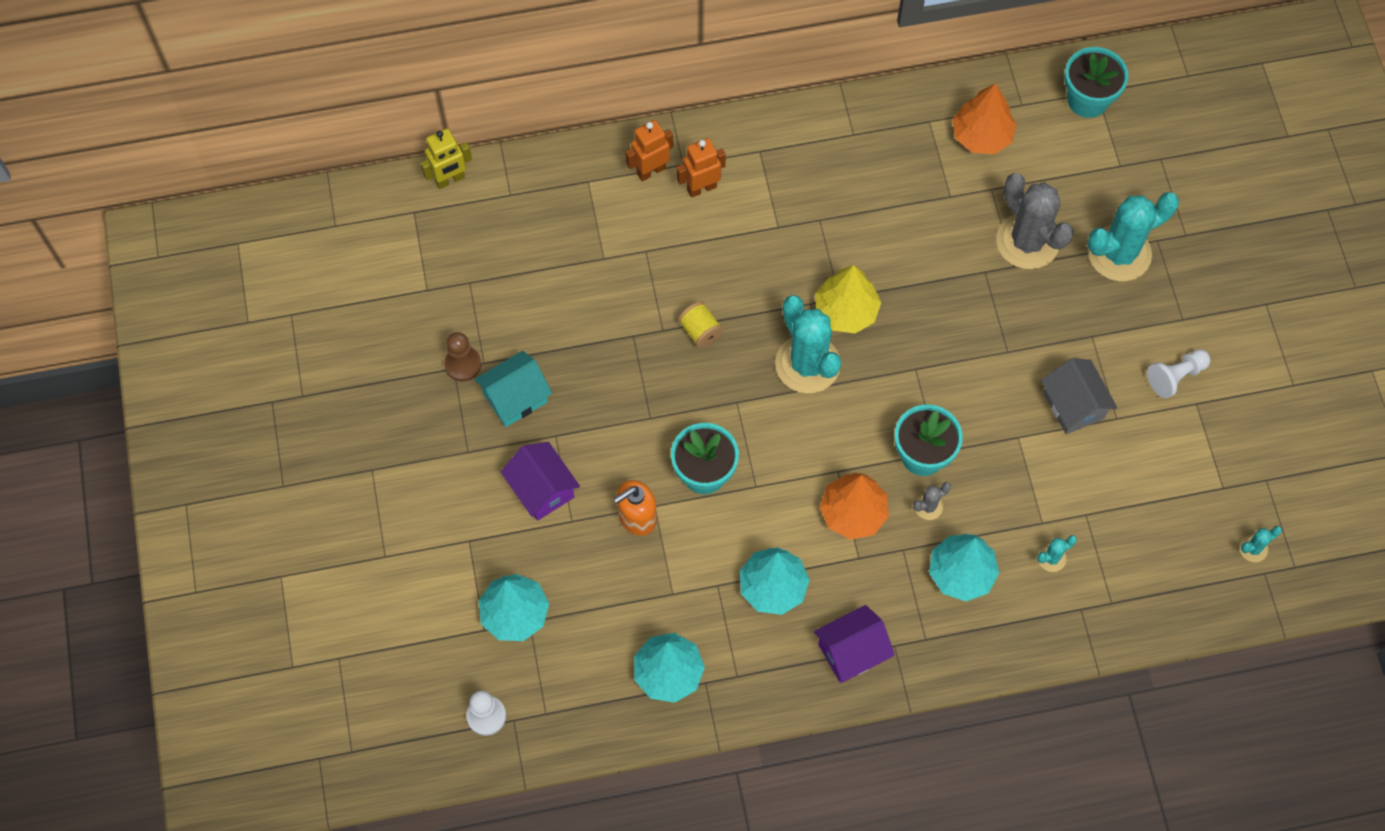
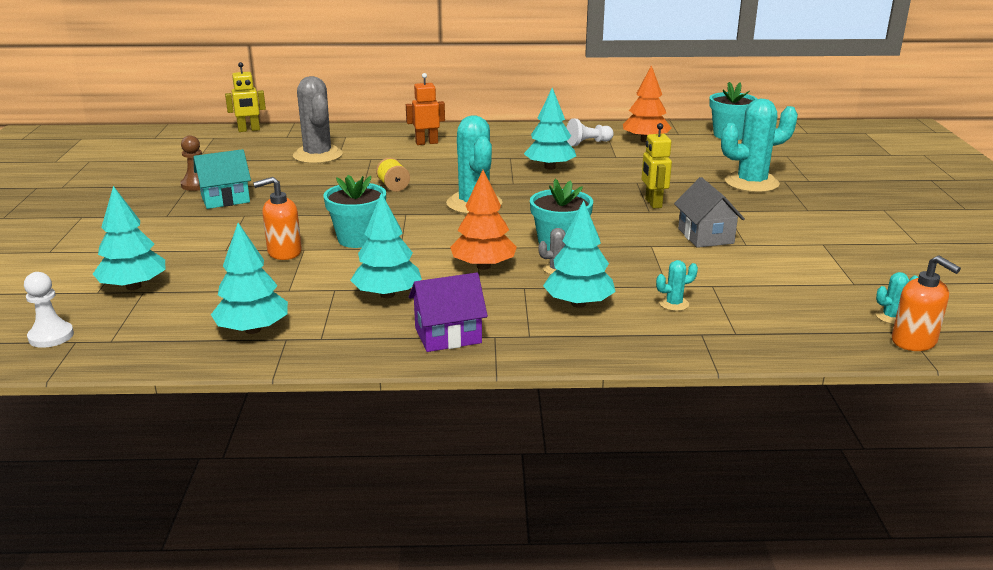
camera: 10 degrees right, 40 degrees down
(542, 489) = (212, 235): purple house -> none
(651, 170) = (393, 136): orange robot -> none
(846, 311) = (516, 187): yellow tree -> none
(874, 244) = (550, 167): none -> turquoise tree
(1010, 330) = (653, 203): none -> yellow robot
(1027, 241) = (674, 174): grey cactus -> grey cactus (318, 155)
(1175, 376) = (802, 231): white pawn -> white pawn (588, 143)
(1269, 591) = (914, 342): none -> orange soap dispenser

